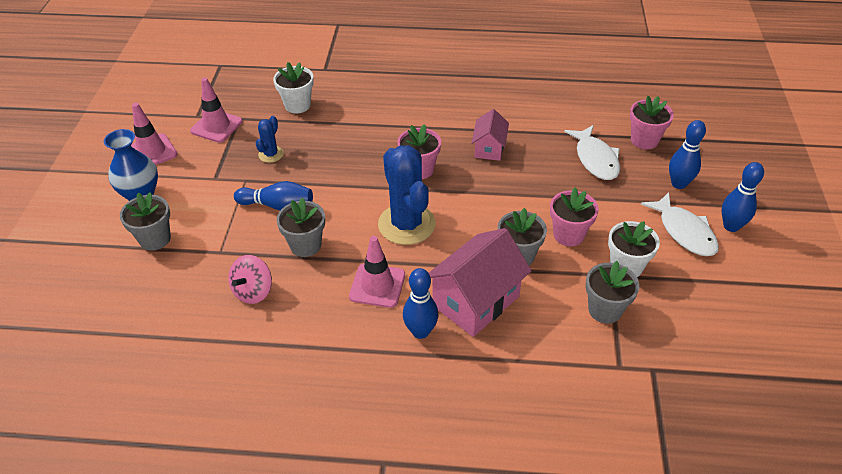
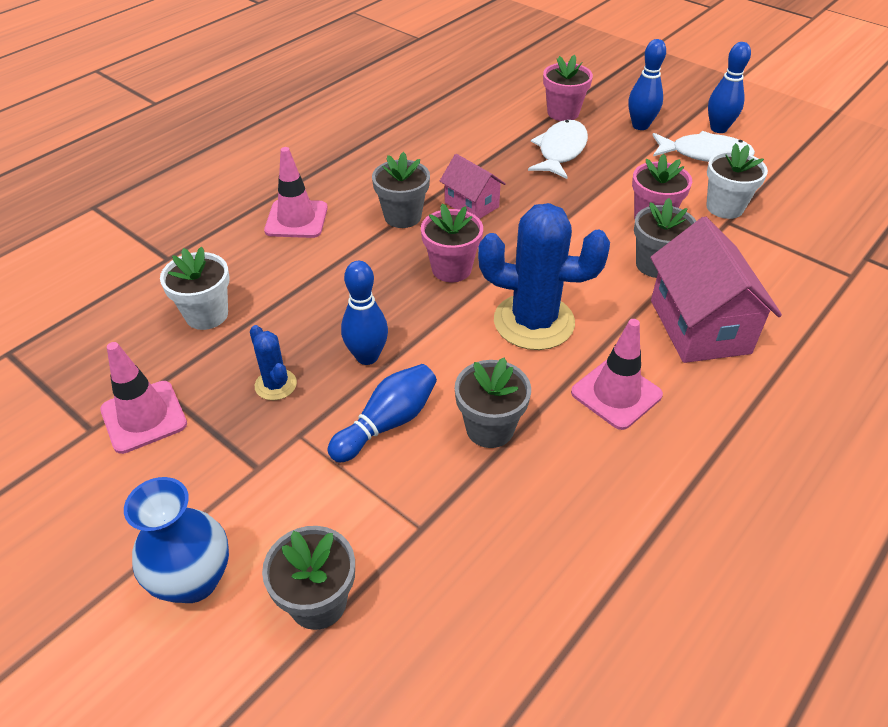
camera: 55 degrees left, 0 degrees up
(152, 152) = (106, 522): pink traffic cone -> pink traffic cone (296, 219)
(253, 291) = (532, 523): pink spinning top -> none
(420, 331) = (716, 391): blue bowling pin -> blue bowling pin (367, 356)
(595, 159) = (560, 151): white fish -> white fish turned 90 degrees counterclockwise
(605, 310) = (772, 247): grey flower pot -> grey flower pot (402, 216)

